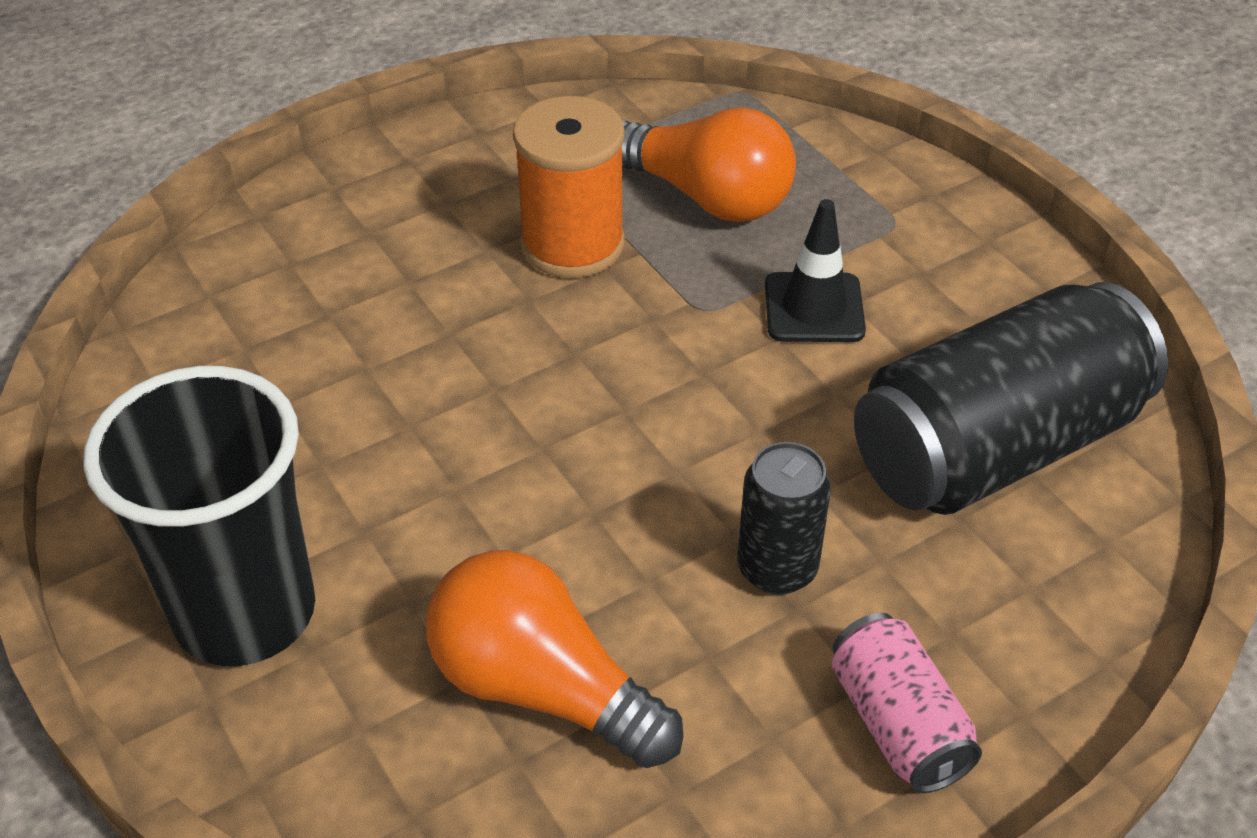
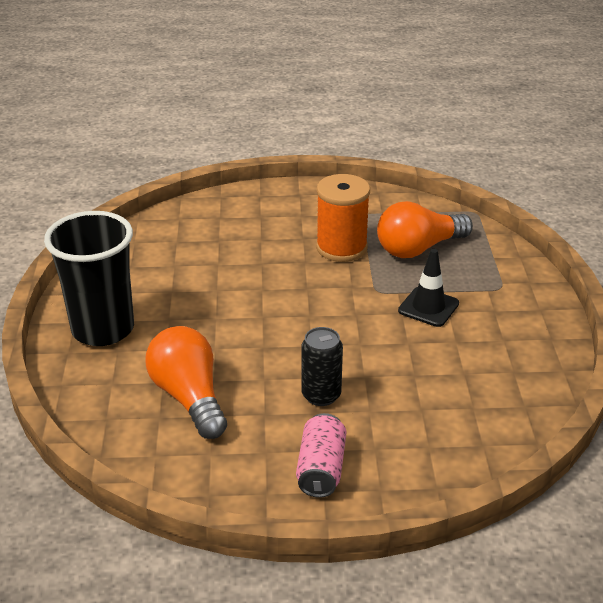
camera: 30 degrees right, 10 degrees down
(706, 196) = (419, 248): orange light bulb -> orange light bulb turned 90 degrees clockwise
(995, 447) = (463, 389): black can -> none

